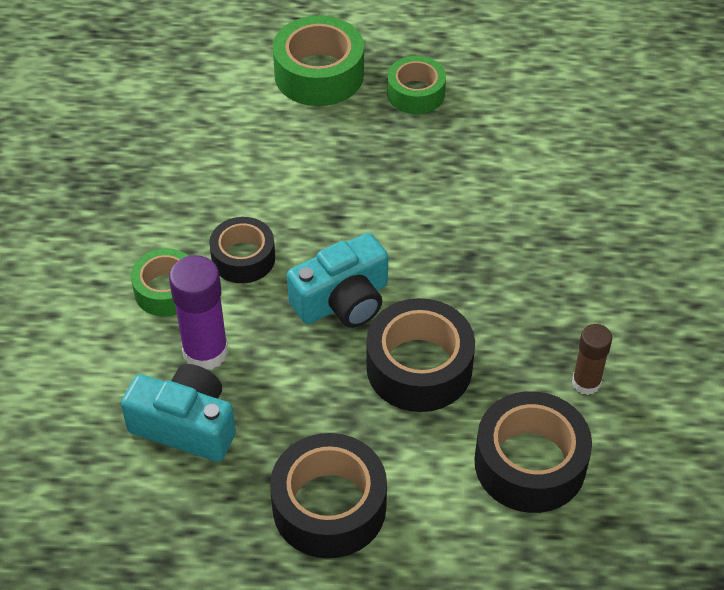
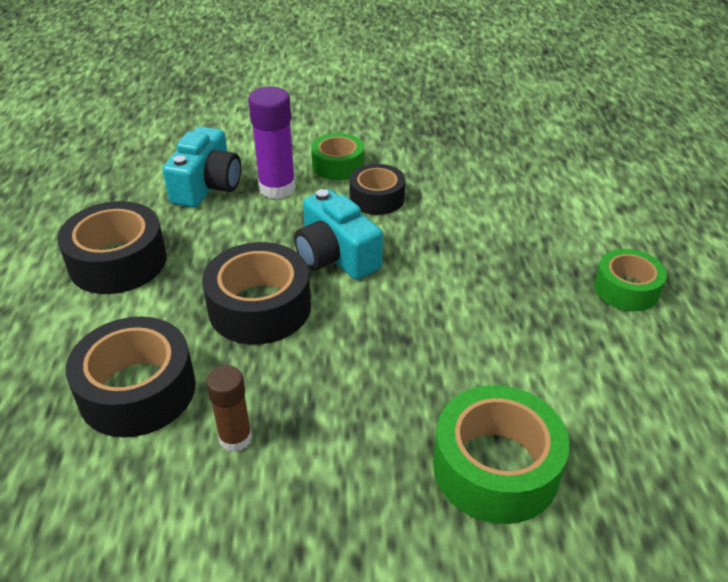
camera: 85 degrees right, 10 degrees down
(319, 74) = (620, 223): green tape -> green tape (495, 467)

